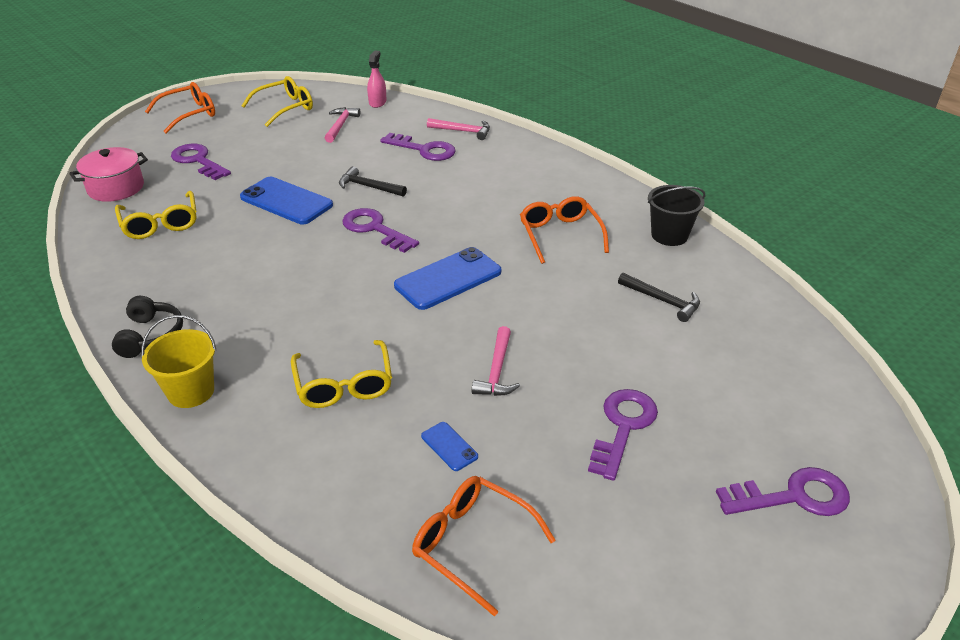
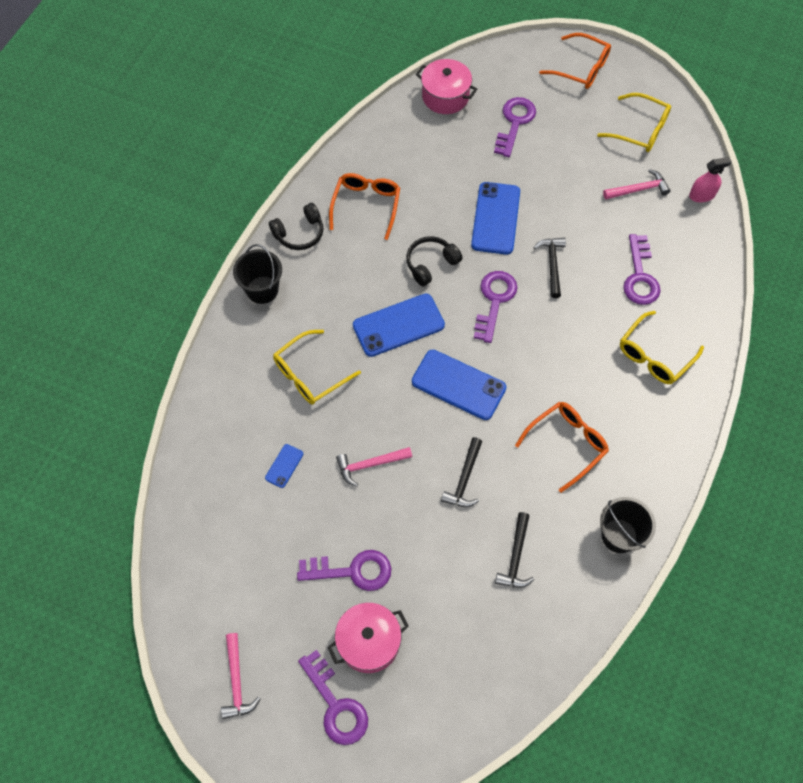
camera: 65 degrees right, 25 degrees up
(160, 223) = (419, 155): yellow glasses -> yellow glasses (654, 355)
(191, 391) = (262, 290): yellow bucket -> black bucket
(294, 254) = (431, 264): none -> black headphones
(343, 297) = (398, 325): none -> blue phone
(463, 131) = (695, 292): pink hammer -> pink hammer (237, 681)
(472, 544) = (213, 514): orange glasses -> orange glasses (366, 206)
(557, 307) = (464, 479): none -> black hammer
(719, 440) = (369, 642): none -> pink pot

